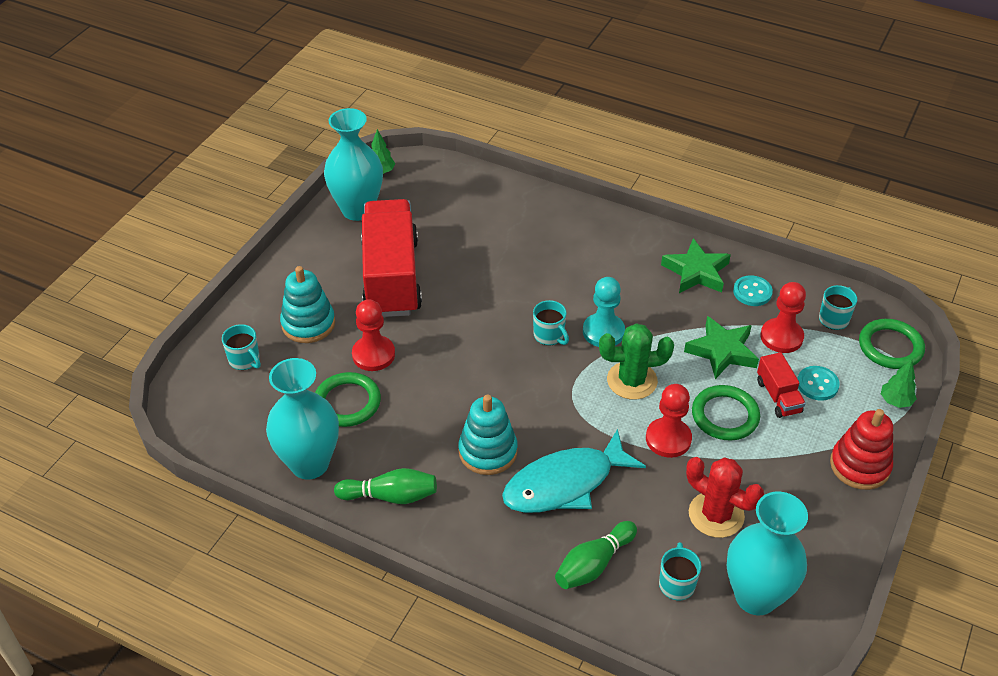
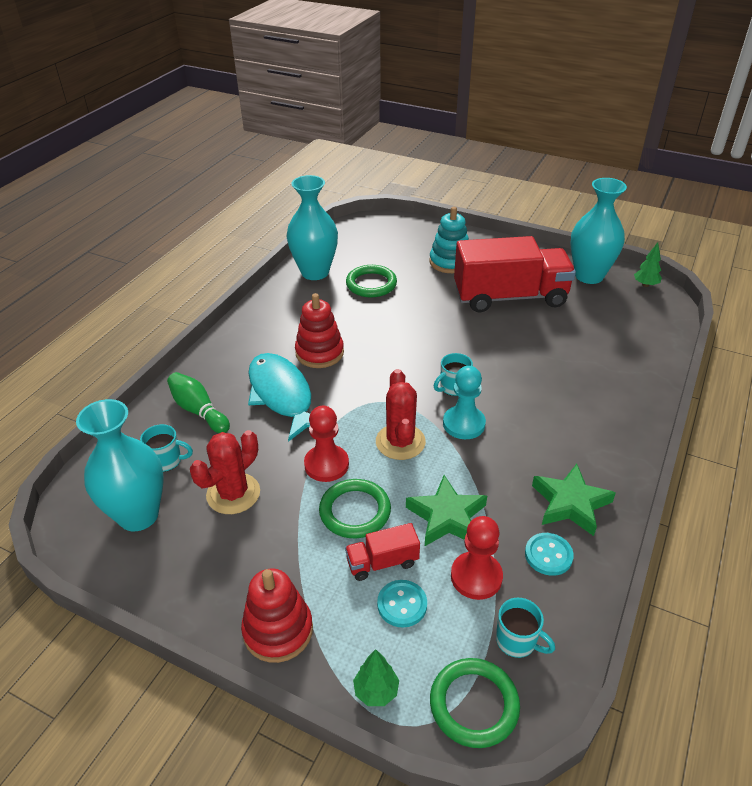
camera: 90 degrees right, 5 degrees down
(245, 360) = (410, 240): turquoise mug -> none
(373, 355) = (420, 293): red pawn -> none
(390, 496) = (282, 308): green bowling pin -> none
(488, 451) = (319, 353): turquoise stacking toy -> red stacking toy
(632, 380) = (400, 442): green cactus -> red cactus

